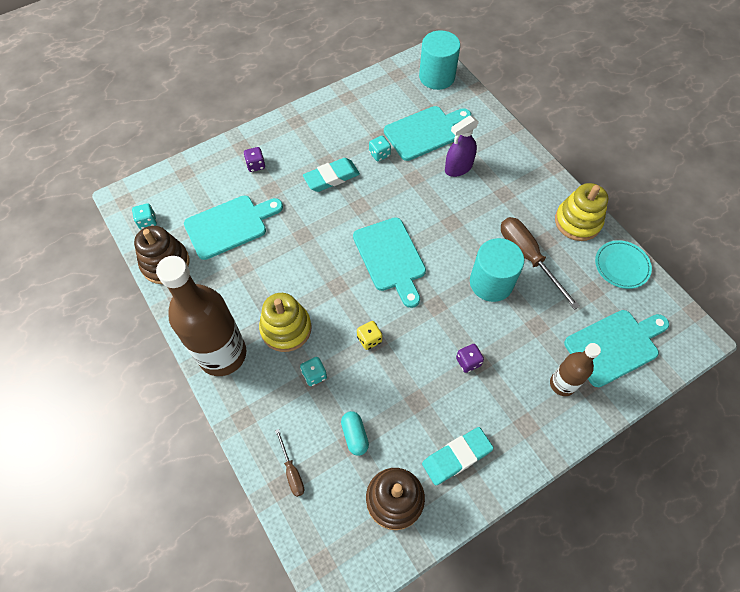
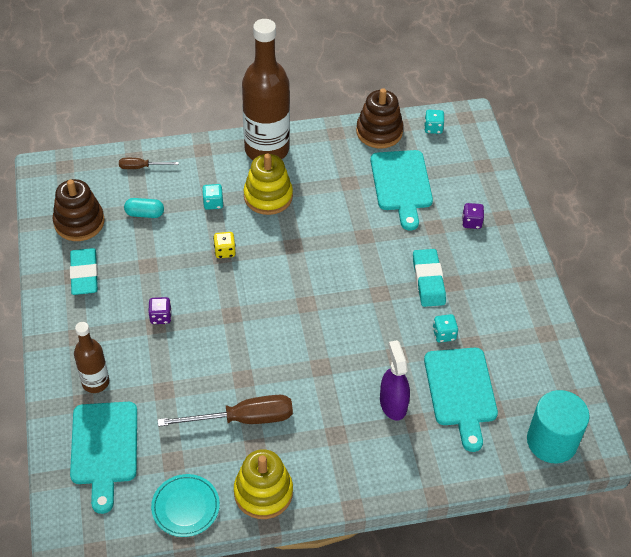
camera: 110 degrees right, 10 degrees down
(391, 258) = (303, 297): turquoise cutting board -> none
(491, 282) = (231, 371): turquoise cylinder -> none

